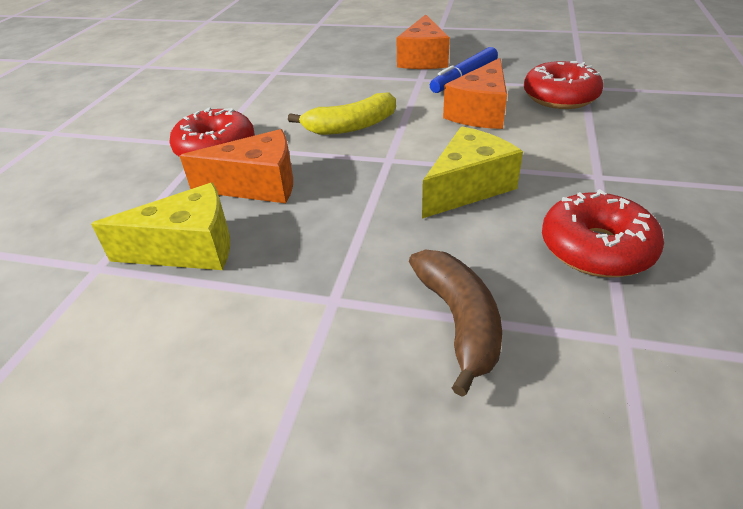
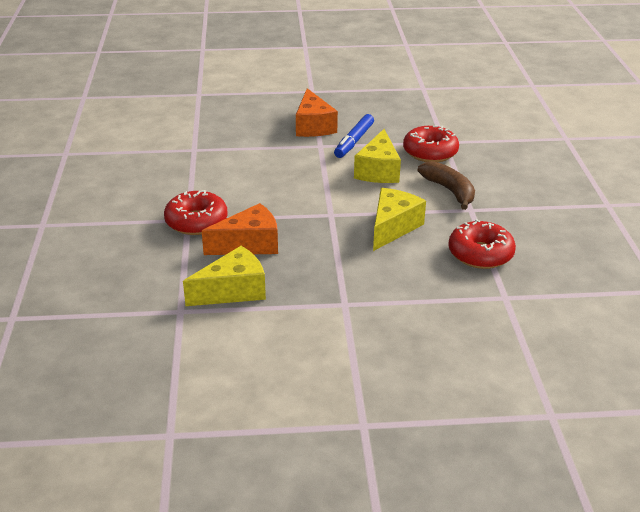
camera: 20 degrees left, 5 degrees down
(351, 126) = (289, 192): yellow banana -> none
(459, 321) = (419, 302): brown banana -> brown banana (449, 191)
(480, 112) = (378, 171): orange cheese -> yellow cheese

